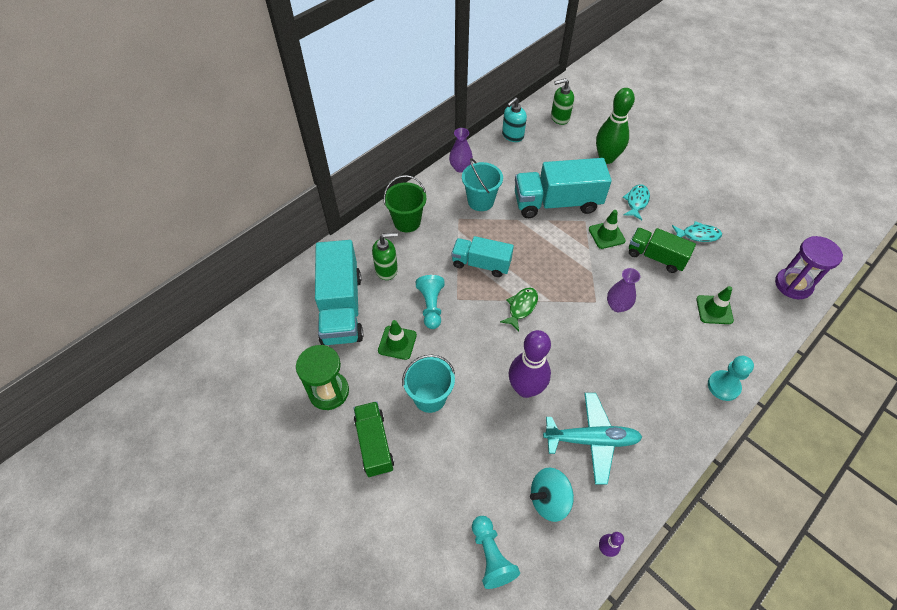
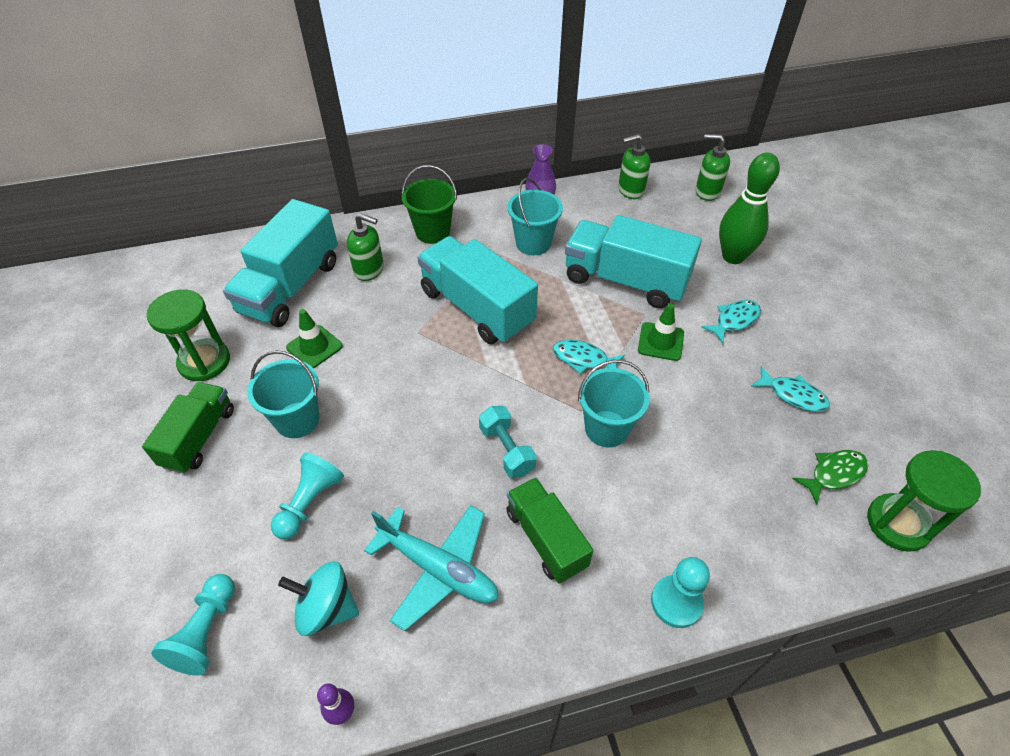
camera: 30 degrees right, 5 degrees down
(431, 306) = (382, 327): turquoise pawn -> turquoise pawn (309, 502)
(481, 264) = (477, 308): turquoise truck -> turquoise truck, size x1.61
(512, 136) = (630, 190): turquoise soap dispenser -> green soap dispenser
(521, 307) = (483, 374): green fish -> green fish (834, 474)
(525, 388) = (410, 466): purple bowling pin -> none
(572, 268) = (583, 359): none -> turquoise fish
(573, 348) = (507, 450): none -> turquoise dumbbell
(617, 306) = (606, 428): purple vase -> turquoise bucket
(655, 257) = (708, 395): green truck -> green truck (546, 538)
(714, 310) = (742, 497): green traffic cone -> none
(793, 285) = (897, 524): purple hourglass -> green hourglass

